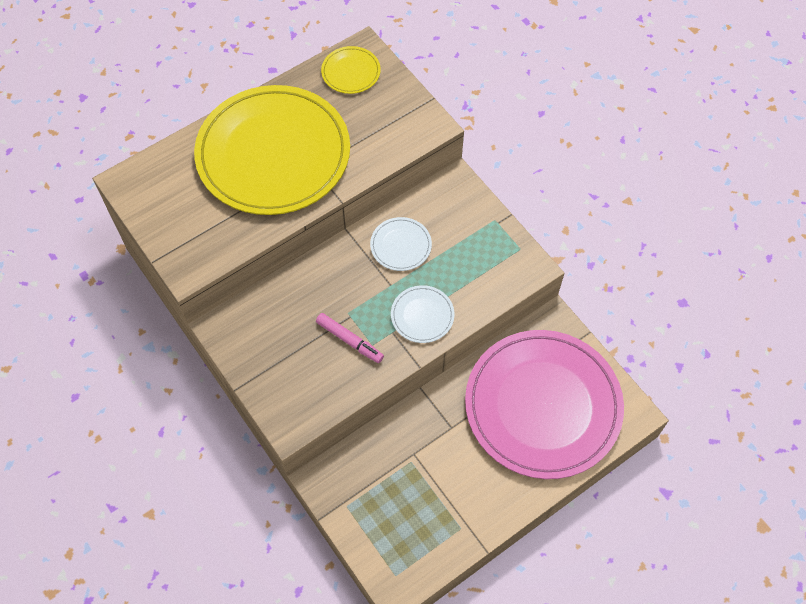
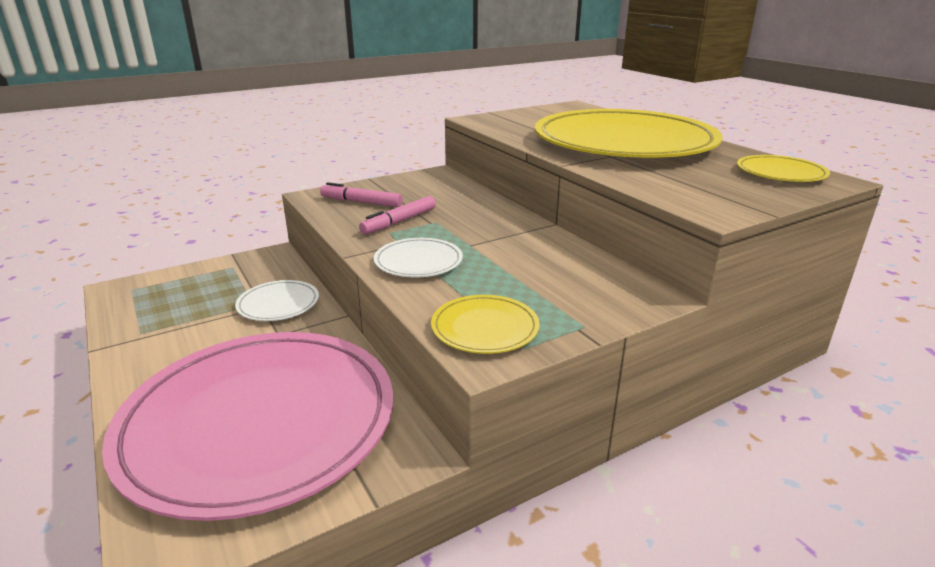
camera: 95 degrees right, 35 degrees down
(305, 380) = (361, 202): none -> pink marker
(401, 245) = (530, 253): white plate -> white plate (278, 304)
(504, 269) = (485, 328): none -> yellow plate

